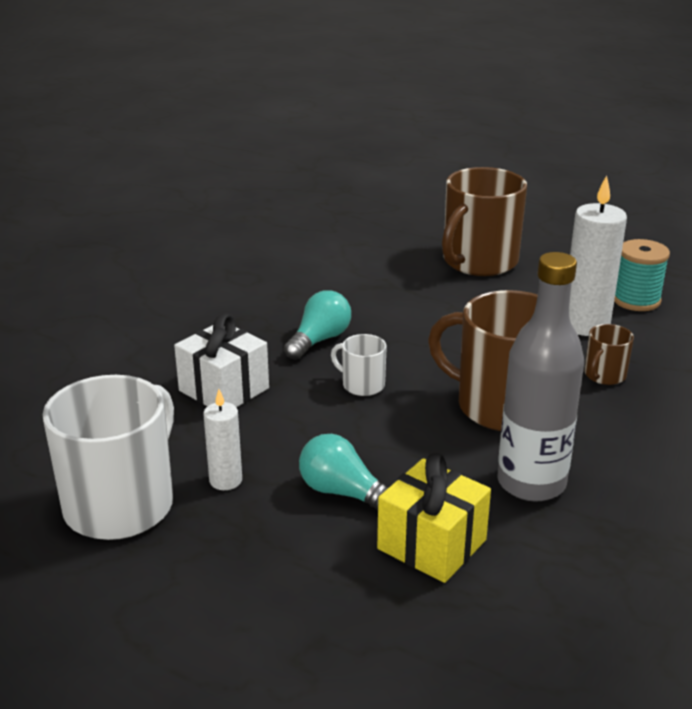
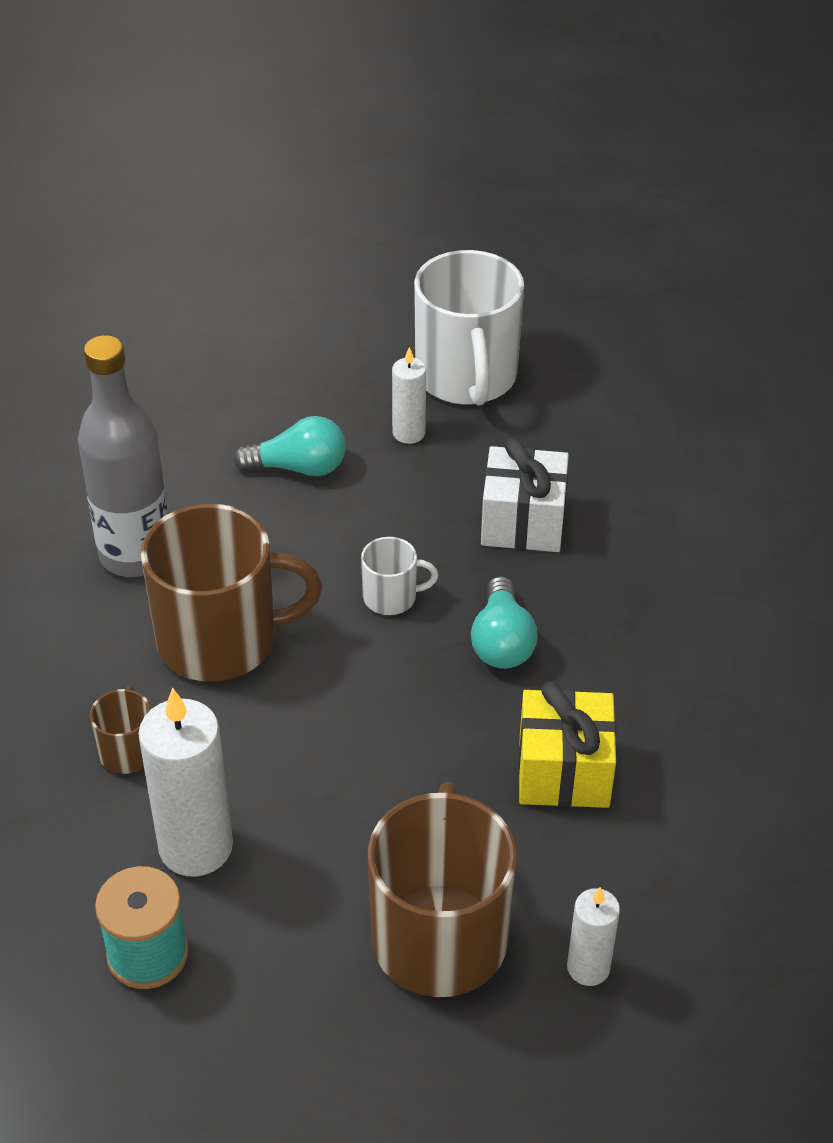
camera: 145 degrees right, 15 degrees up
(420, 235) = (588, 967): none -> white candle
(431, 544) = (187, 456): yellow gift -> yellow gift (563, 771)

